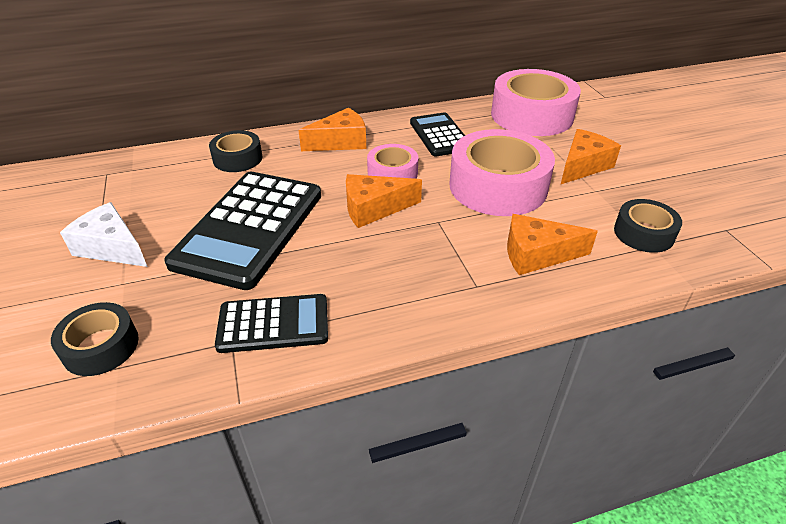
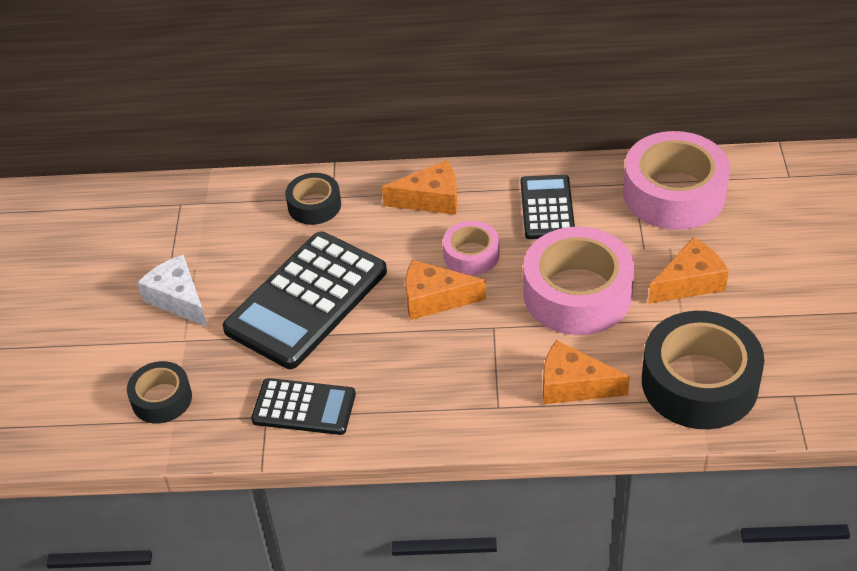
camera: 20 degrees right, 5 degrees up
(643, 233) = (699, 382): black tape -> black tape, size x1.88

